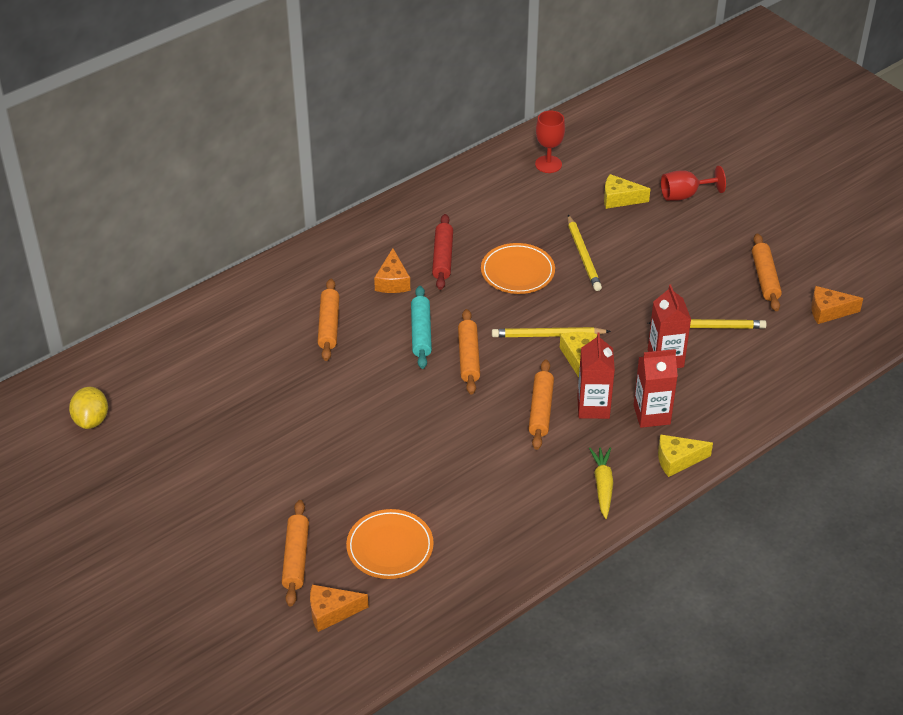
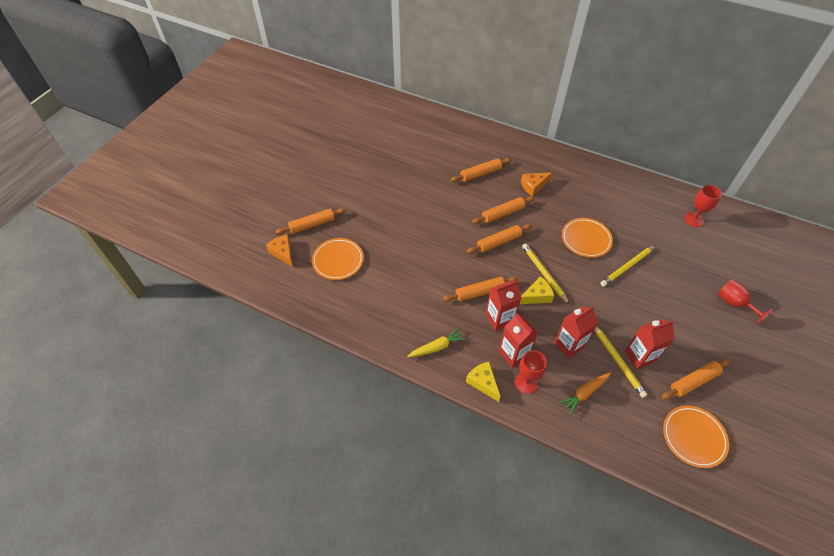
camera: 65 degrees right, 10 degrees up
(91, 420) = (361, 117): yellow lemon -> none
(421, 333) = (503, 214): turquoise rolling pin -> orange rolling pin
(442, 257) = (569, 200): red rolling pin -> none
(619, 199) = (696, 268): yellow cheese -> none
(697, 420) = (526, 382): none -> red goblet
(712, 305) = (639, 356): none -> red carton
(736, 374) = (584, 393): none -> orange carrot
(828, 311) = (693, 437): orange cheese -> orange plate

